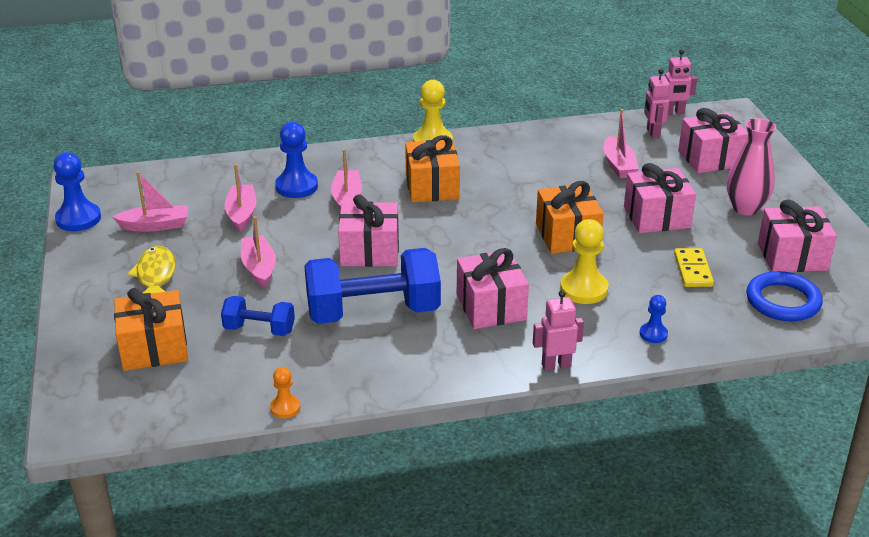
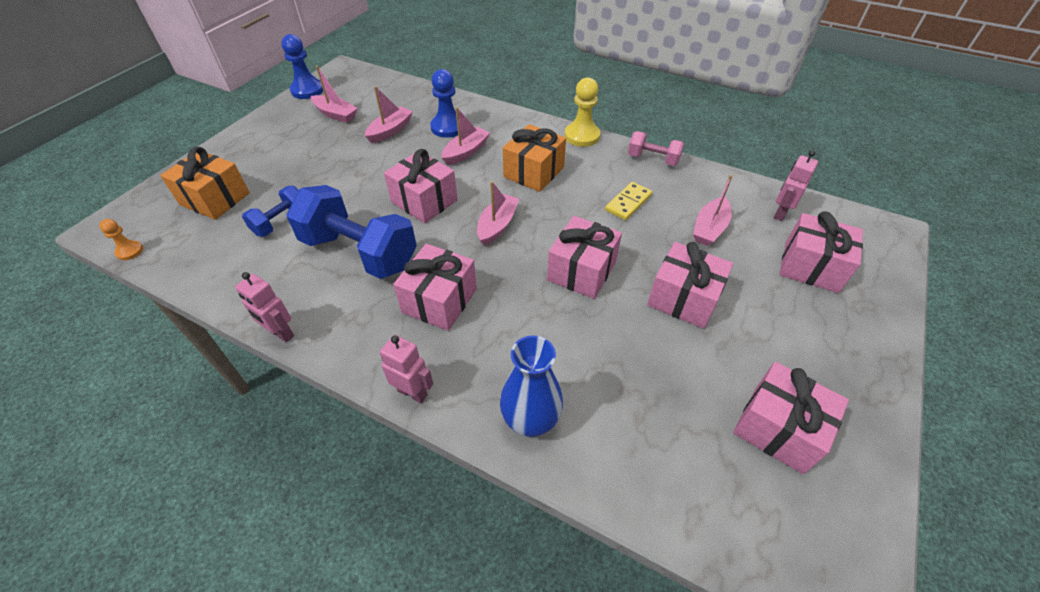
camera: 40 degrees right, 15 degrees up
(156, 275) = (288, 148): yellow fish -> none
(259, 268) = (345, 175): pink boat -> pink boat (497, 225)
(259, 329) = (281, 222): blue dumbbell -> blue dumbbell turned 75 degrees clockwise
(285, 408) = (208, 294): orange pawn -> orange pawn (129, 251)
(515, 135) = (653, 159): none -> pink dumbbell
(567, 235) = (582, 271): orange gift -> pink gift
(583, 289) = (530, 331): yellow pawn -> none
(653, 334) = (530, 421): blue pawn -> blue vase
(673, 112) = (825, 203): pink robot -> pink robot (281, 333)
(693, 270) = (652, 376): yellow domino -> yellow domino (628, 203)
(745, 208) = (788, 340): pink vase -> none
(783, 301) = (705, 476): blue ring -> none

